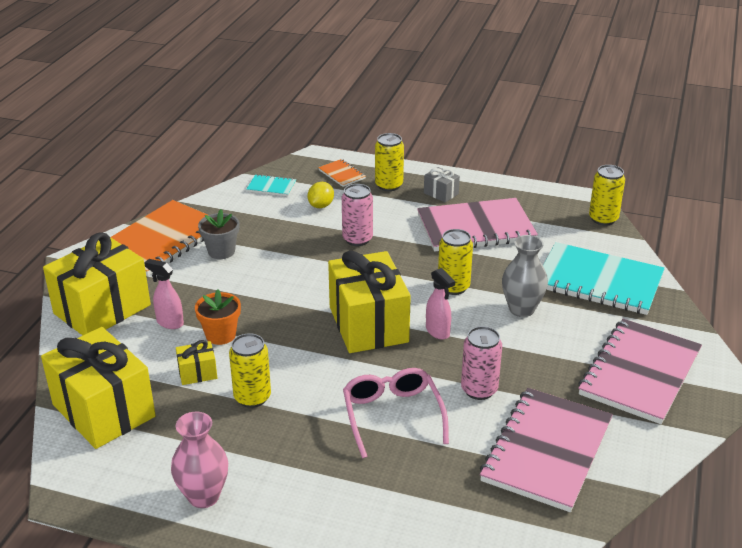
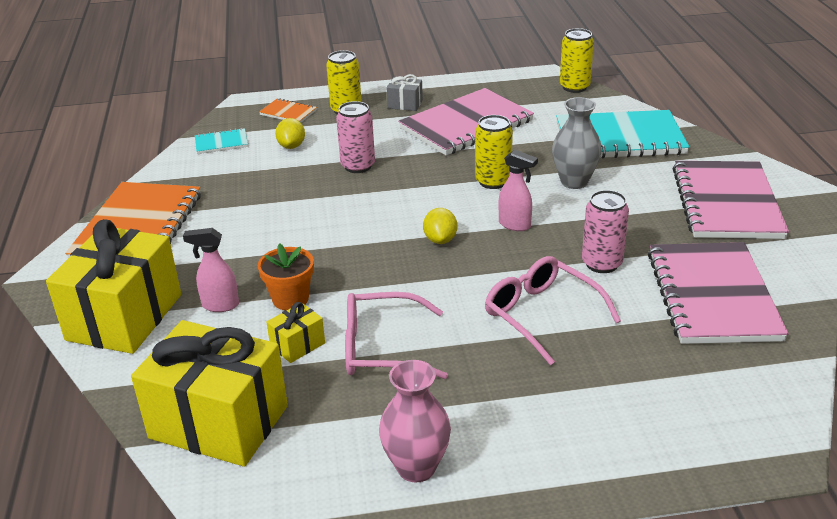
camera: 25 degrees left, 0 degrees up
(221, 251) = (219, 218): grey flower pot -> none
(252, 397) = (381, 348): yellow can -> pink glasses
(368, 324) = (440, 240): yellow gift -> yellow lemon

